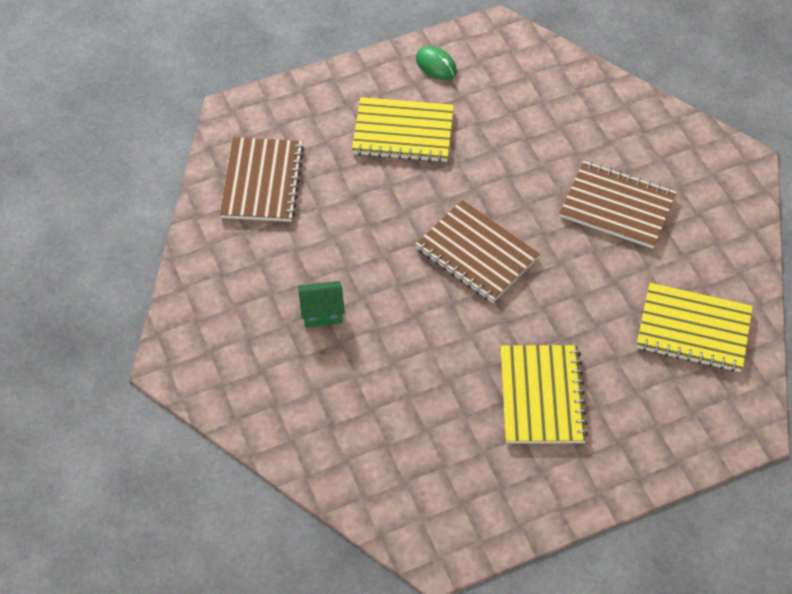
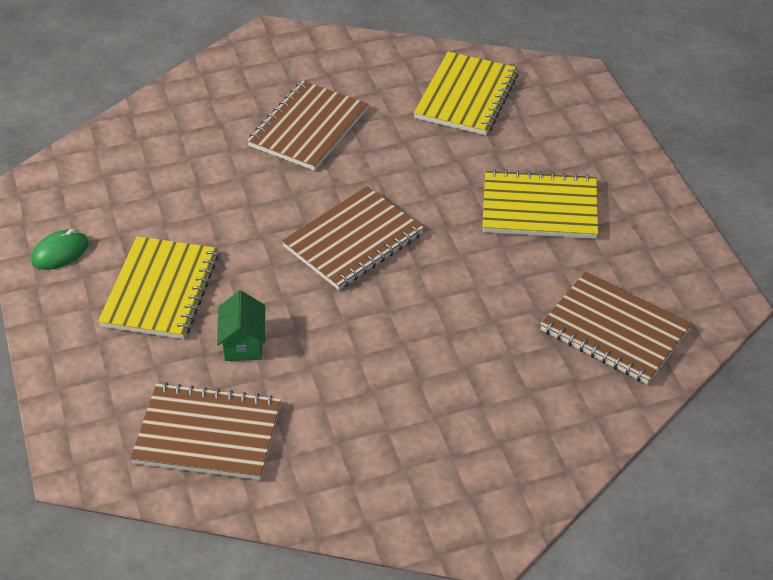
camera: 85 degrees left, 10 degrees down
(322, 312) = (420, 381): green house -> green house (243, 343)
(391, 457) = (614, 330): none -> brown notebook

